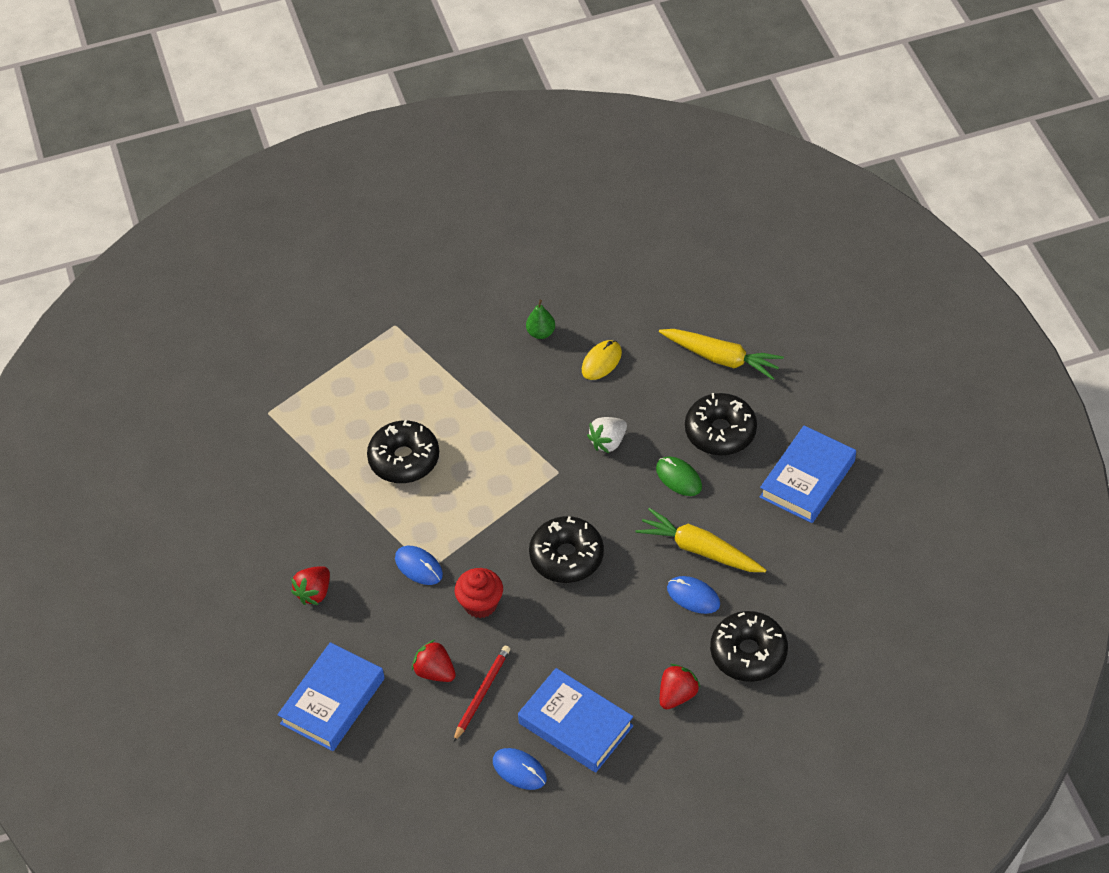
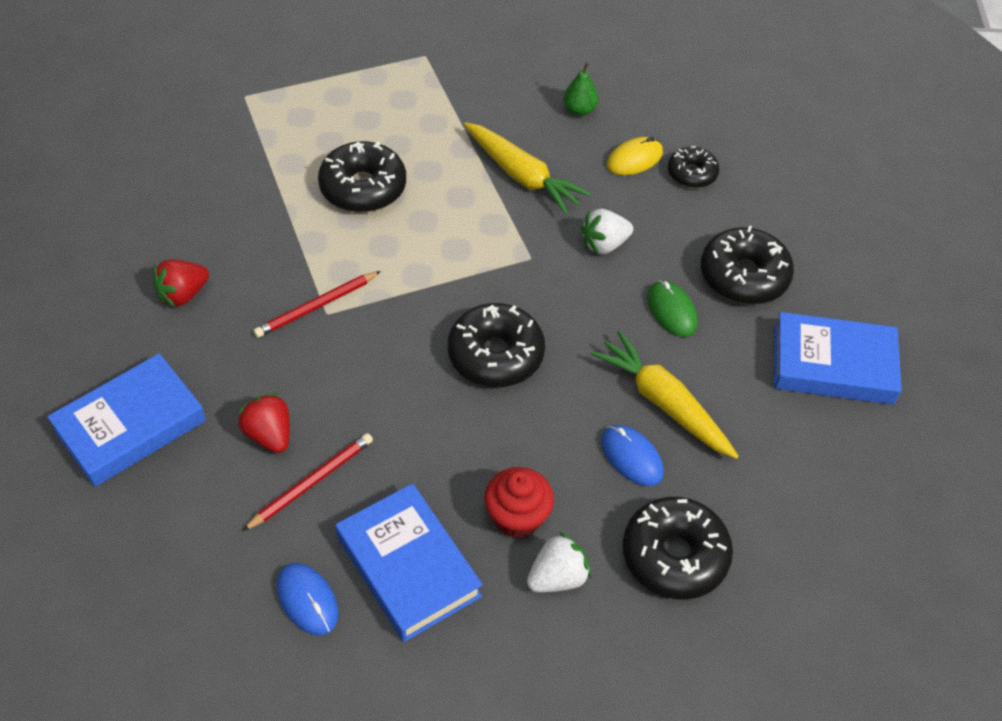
camera: 15 degrees right, 0 degrees up
(418, 566) = (317, 307): blue mouse -> red pencil
(480, 604) = (366, 374): red cupcake -> red cupcake (517, 517)
(650, 359) = (692, 174): none -> black donut
(677, 695) = (557, 577): red strawberry -> white strawberry
(721, 358) = (776, 198): yellow carrot -> yellow carrot (522, 176)
(807, 479) = (833, 365): blue book -> blue book turned 45 degrees clockwise

